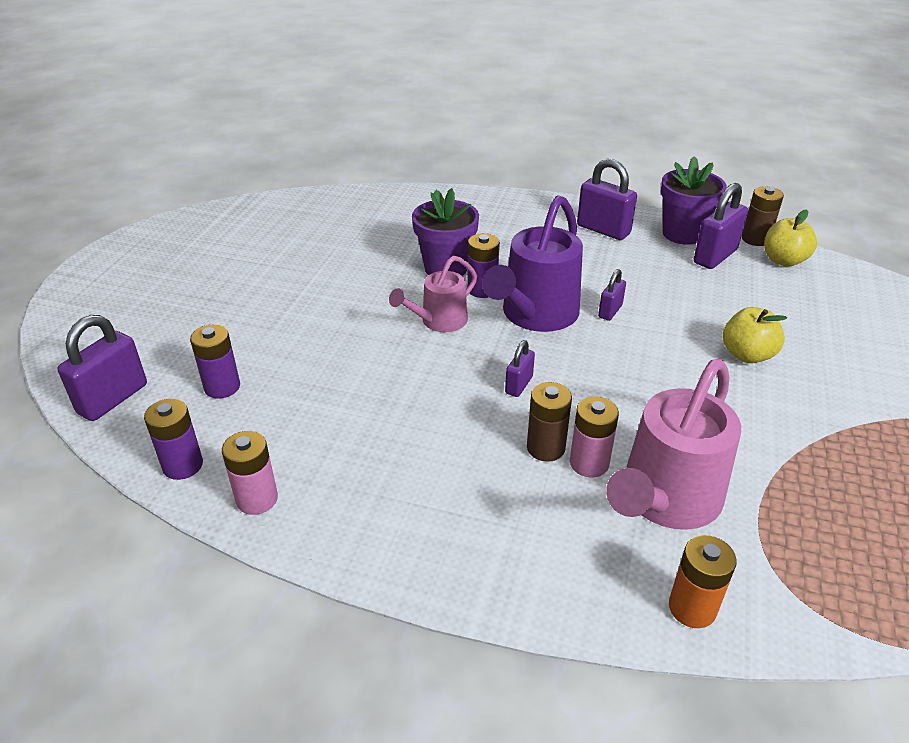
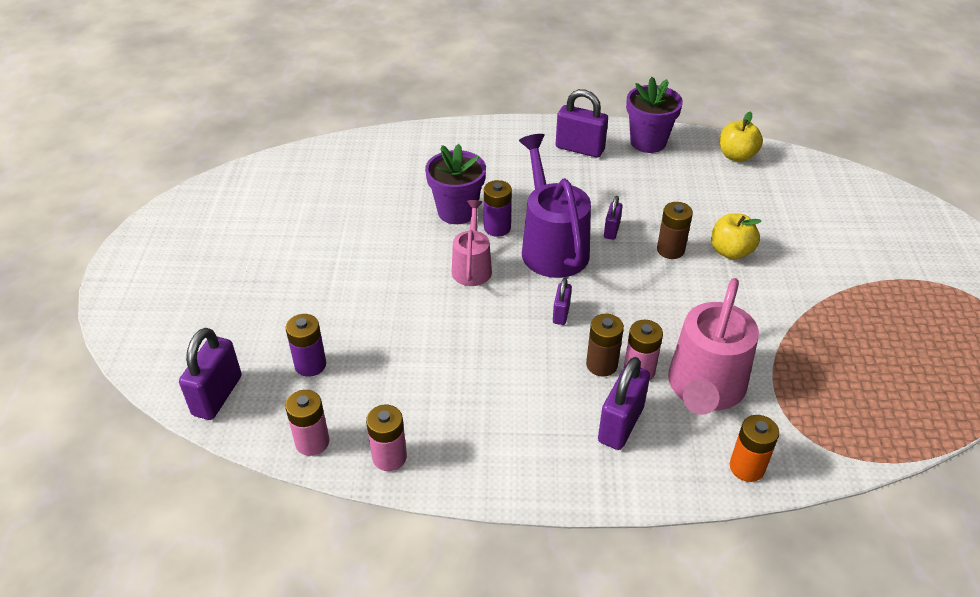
camera: 15 degrees left, 5 degrees up
(183, 465) = (312, 442): purple battery -> pink battery
(438, 322) = (472, 266): pink watering can -> pink watering can turned 150 degrees clockwise
(535, 316) = (551, 246): purple watering can -> purple watering can turned 150 degrees clockwise
(715, 256) = (681, 161): purple padlock -> purple padlock (620, 424)
(755, 239) = (708, 138): brown battery -> brown battery (670, 250)

